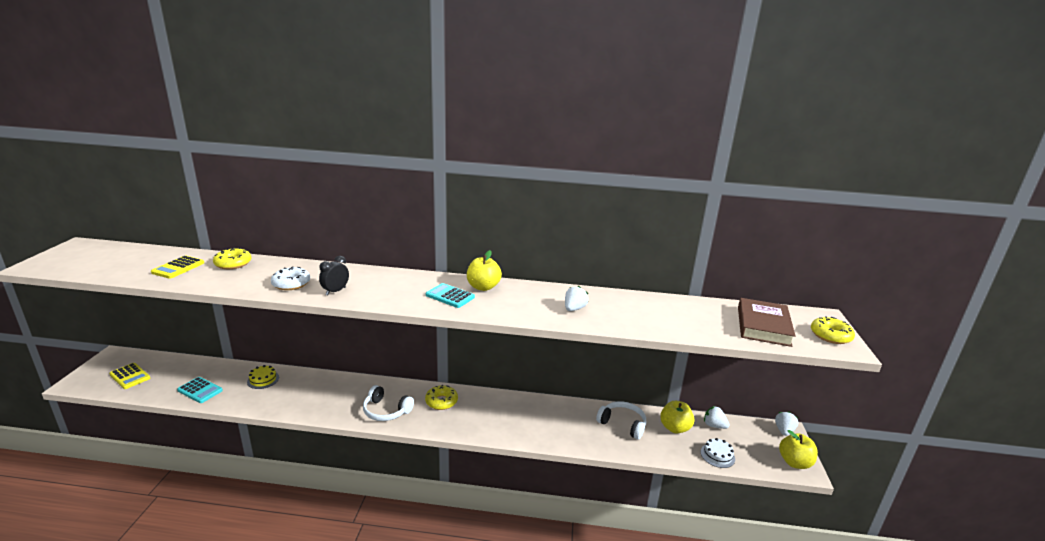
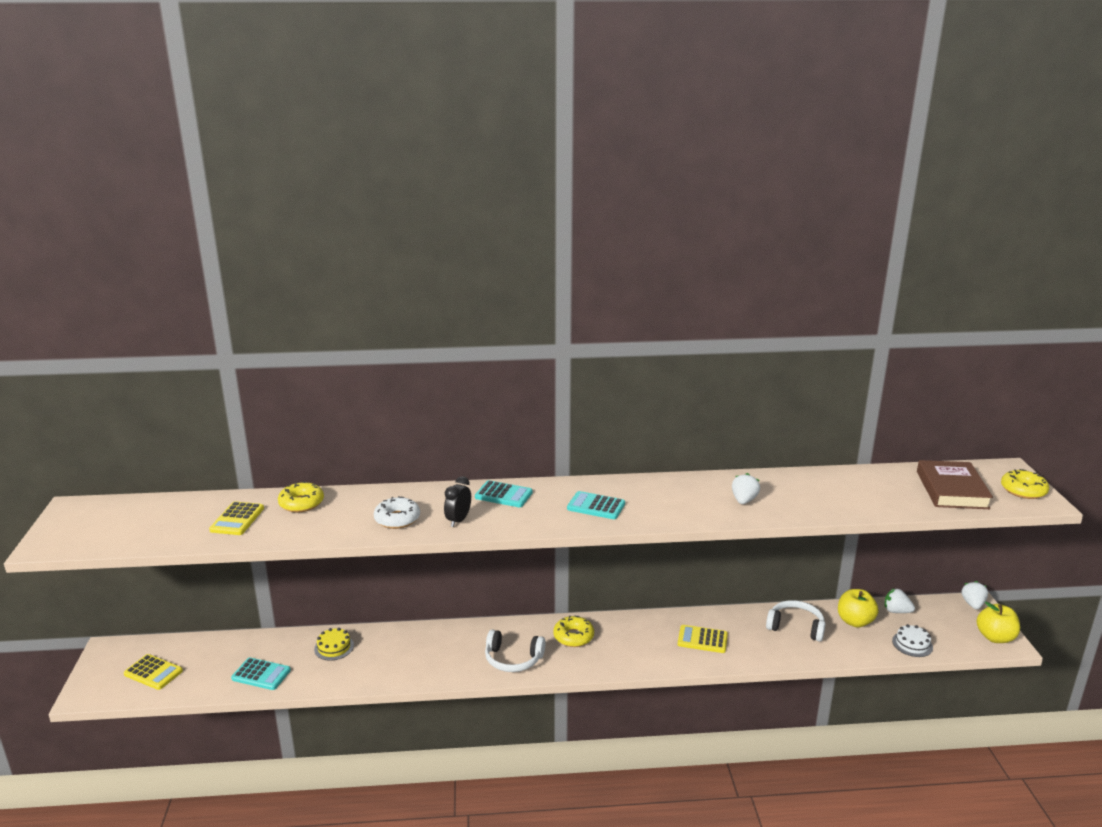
camera: 10 degrees left, 0 degrees up
(385, 278) = (503, 495): none -> turquoise calculator
(483, 287) = (626, 489): yellow apple -> none
(541, 421) = (702, 639): none -> yellow calculator

